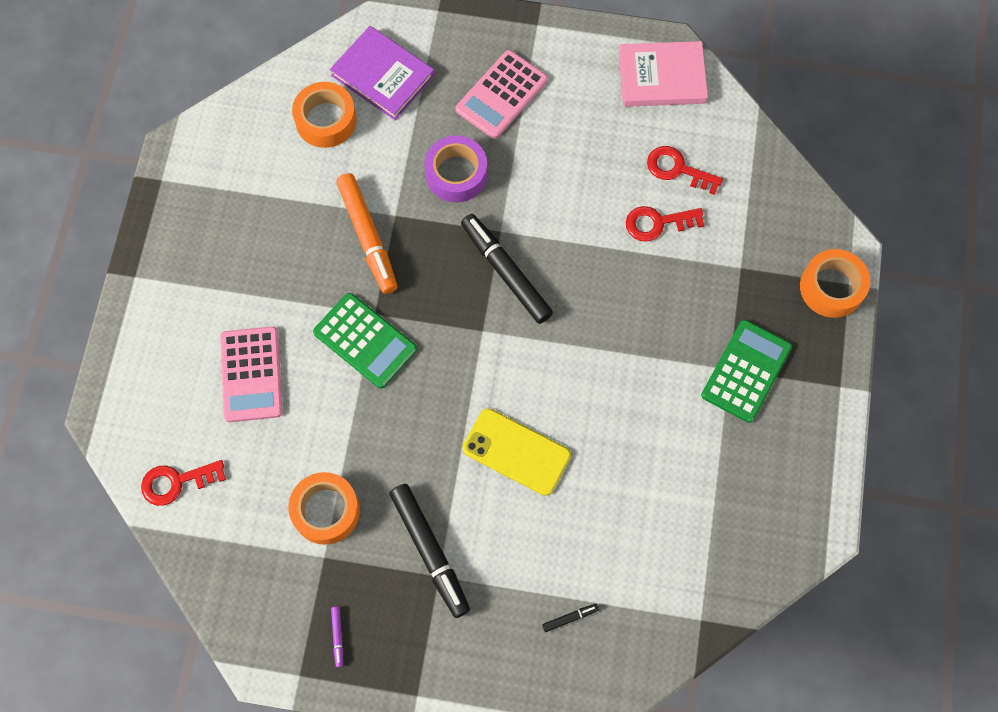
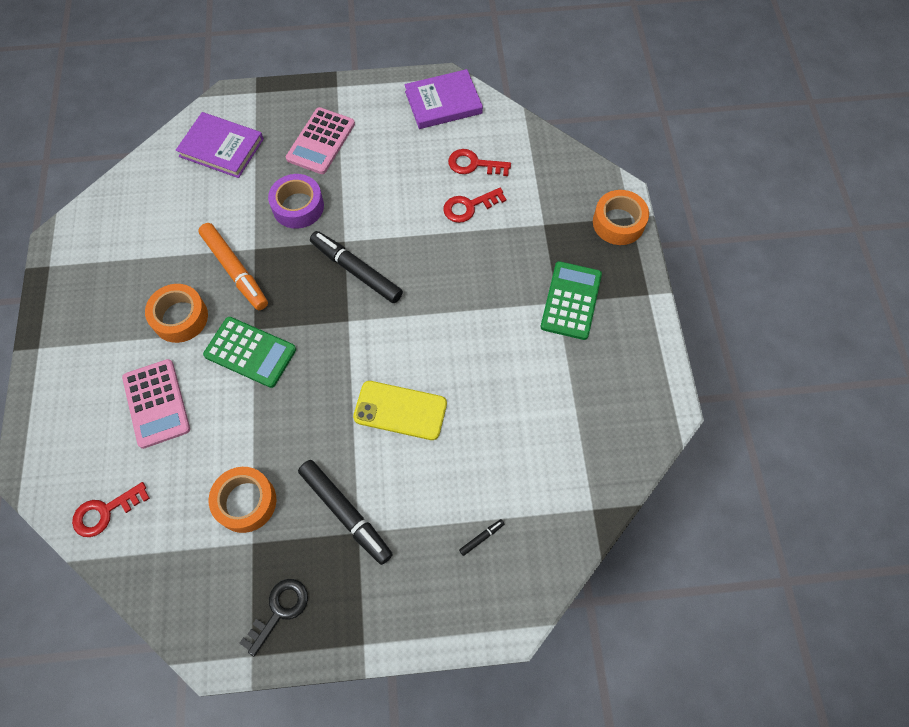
camera: 15 degrees left, 5 degrees down
(326, 120) = (181, 190): orange tape -> orange tape (180, 317)
(338, 637) = (279, 611): purple marker -> black key
(662, 77) = (443, 102): pink book -> purple book

